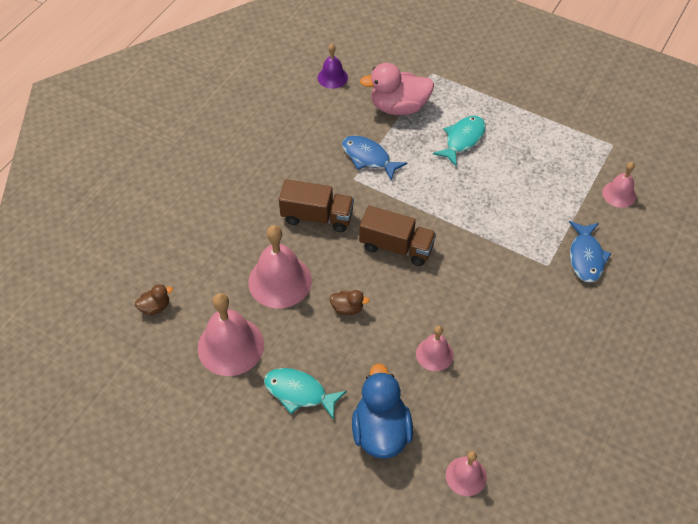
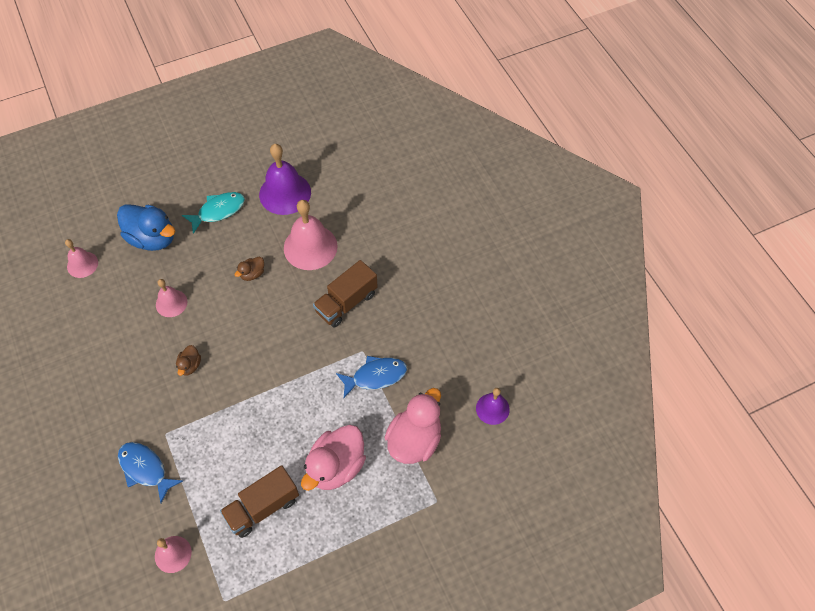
camera: 125 degrees right, 5 degrees up
(155, 307) = (351, 168): brown duck -> brown duck (190, 365)
(230, 346) = (285, 193): pink bell -> purple bell
(396, 247) = (274, 338): brown truck -> brown truck (262, 507)
(462, 140) = (336, 467): turquoise fish -> pink duck

